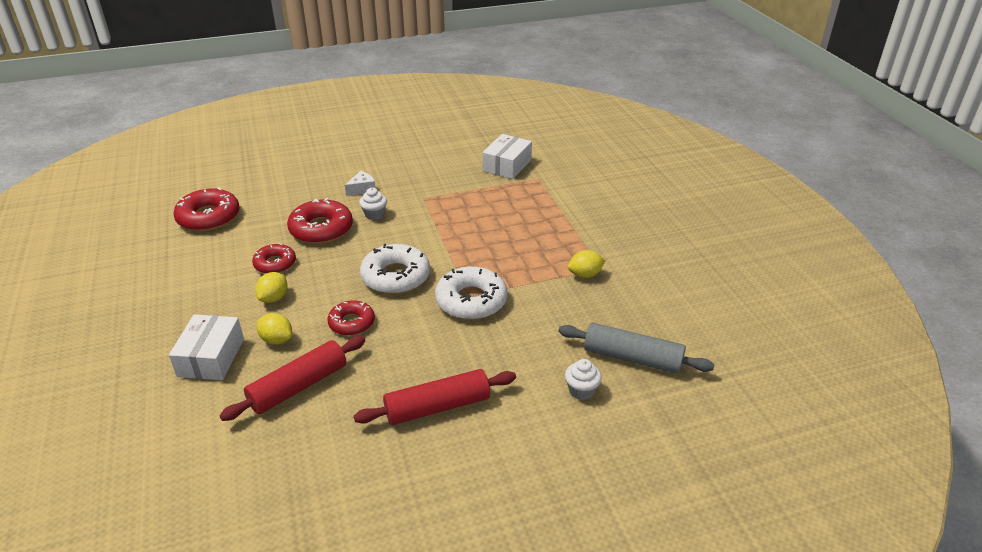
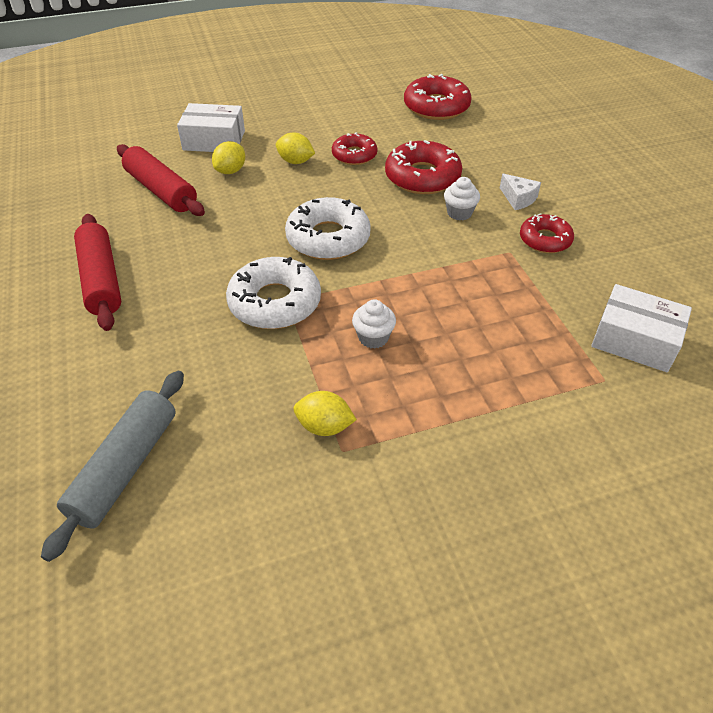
camera: 90 degrees right, 10 degrees up
(351, 323) = (248, 213): red donut -> red donut (545, 240)
(581, 390) = (82, 403): white cupcake -> white cupcake (373, 337)
(585, 275) = (324, 426): yellow lemon -> yellow lemon turned 60 degrees counterclockwise

